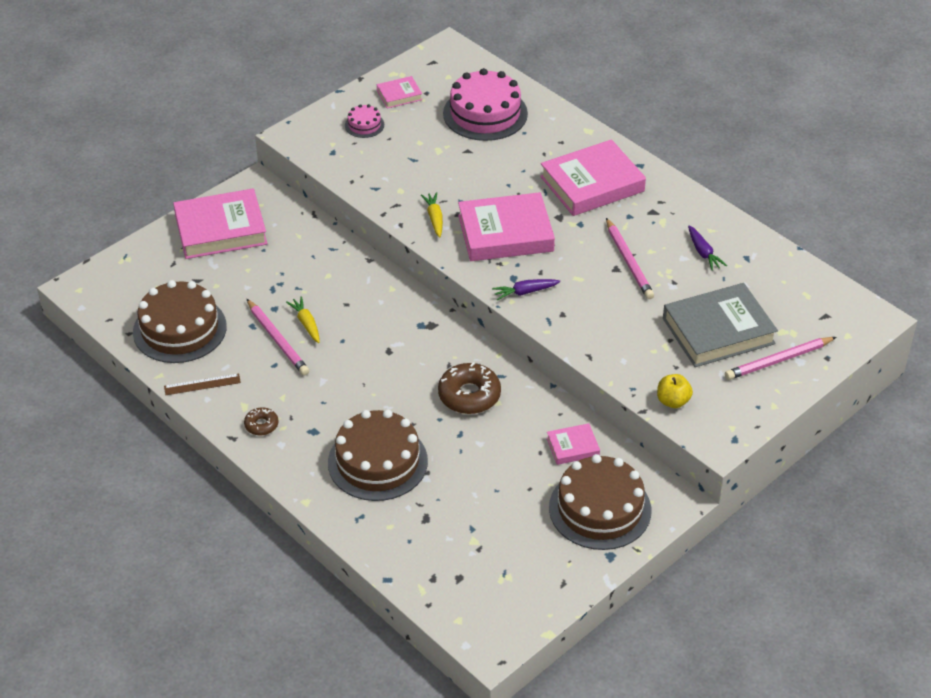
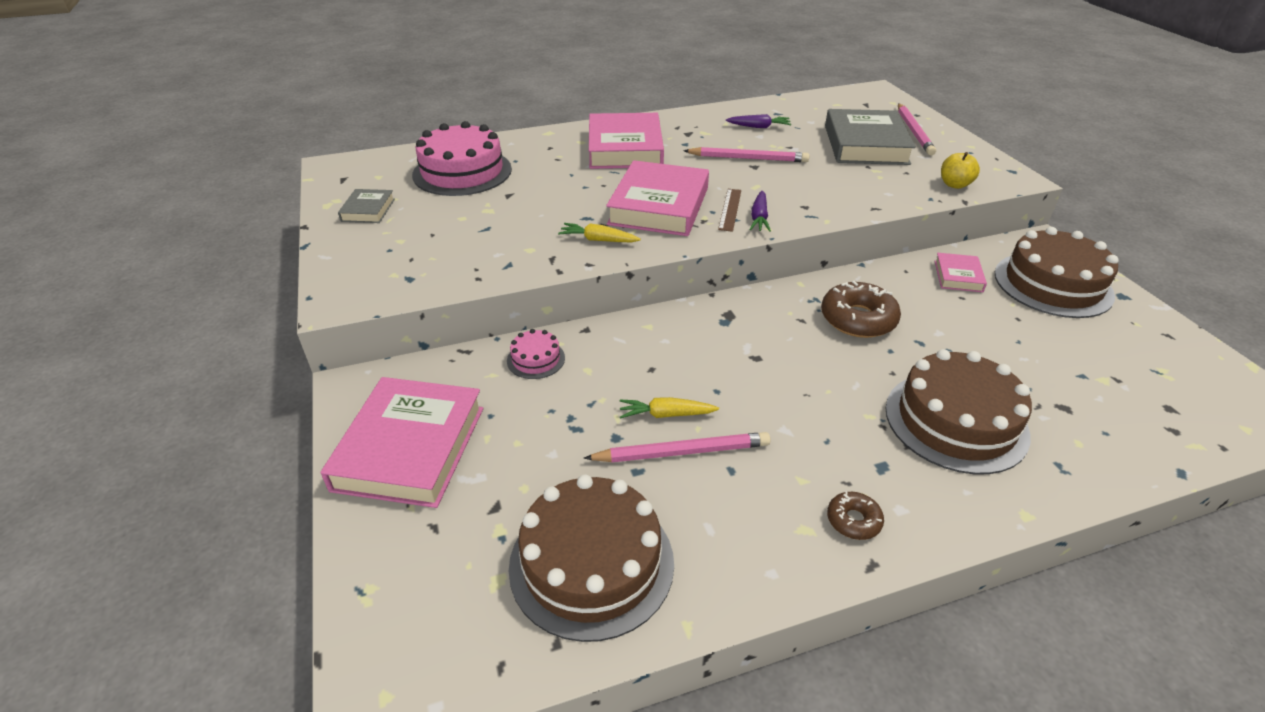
camera: 65 degrees left, 5 degrees down
(202, 384) = (736, 570): brown ruler -> brown ruler (730, 209)
(364, 125) = (388, 244): pink cake -> pink cake (536, 359)
(399, 95) = (368, 210): pink book -> grey book

